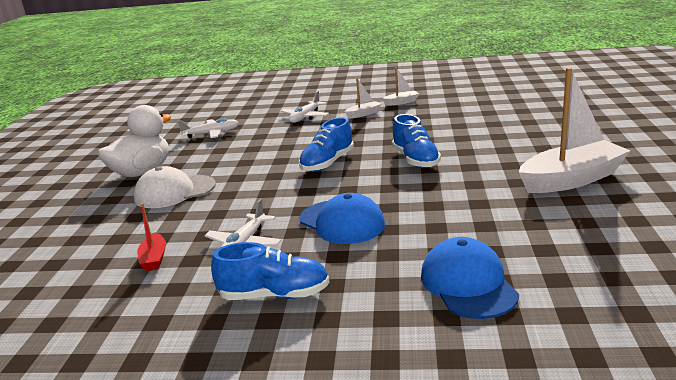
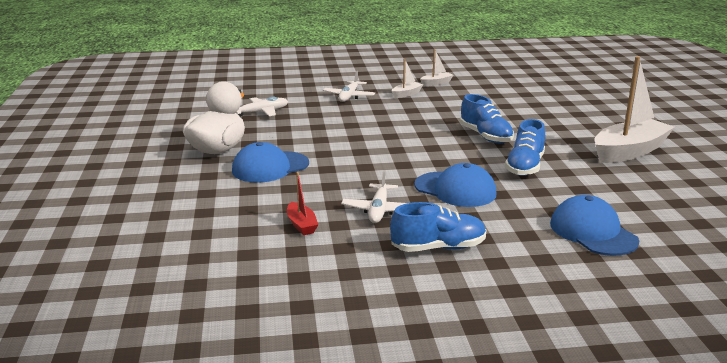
camera: 15 degrees left, 0 degrees up
(175, 192) = (270, 167): white cap -> blue cap
(327, 163) = (404, 140): blue shoe -> blue shoe (525, 166)

